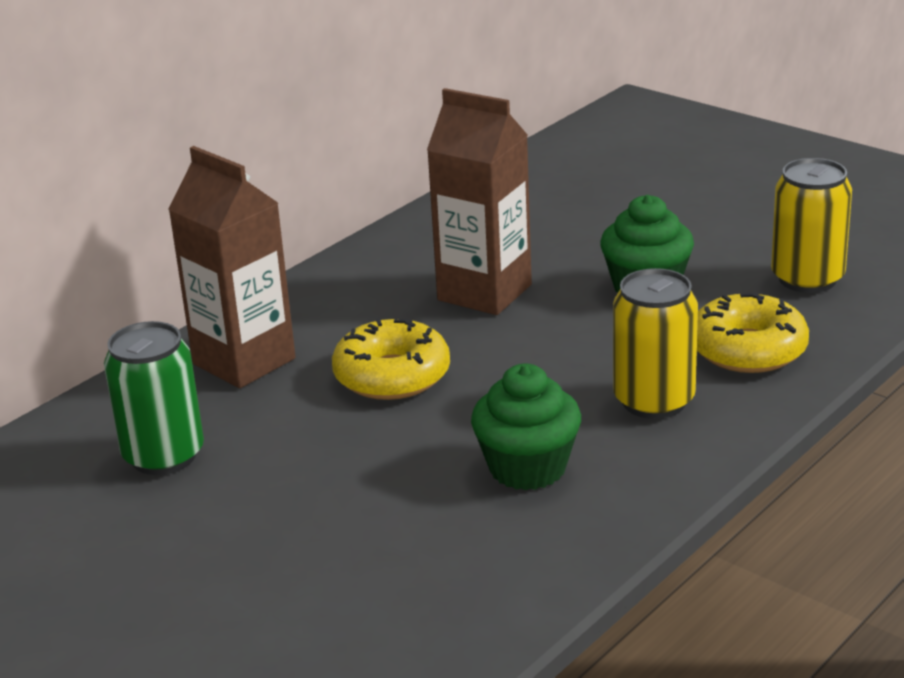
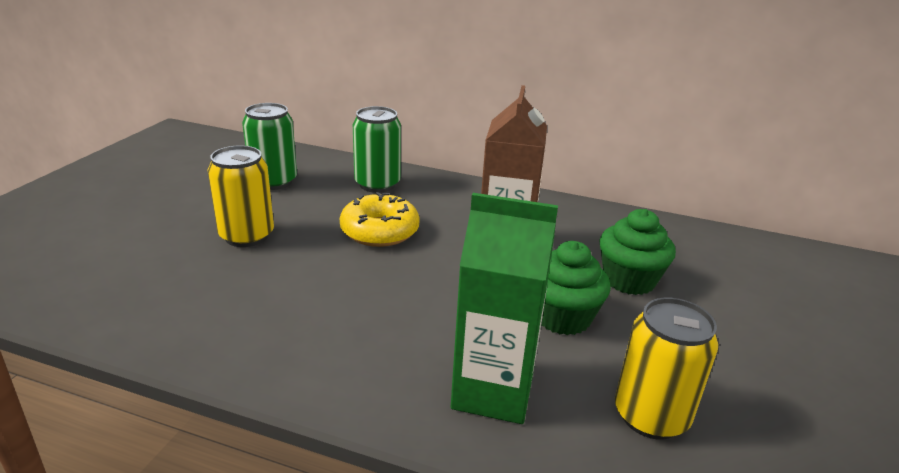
camera: 65 degrees right, 0 degrees up
(244, 361) = (377, 184): brown carton -> green can
(527, 468) = (278, 301): green cupcake -> green cupcake (629, 280)
(654, 401) = (386, 347): yellow can -> yellow can (247, 236)
(748, 350) = (493, 391): yellow donut -> green carton

